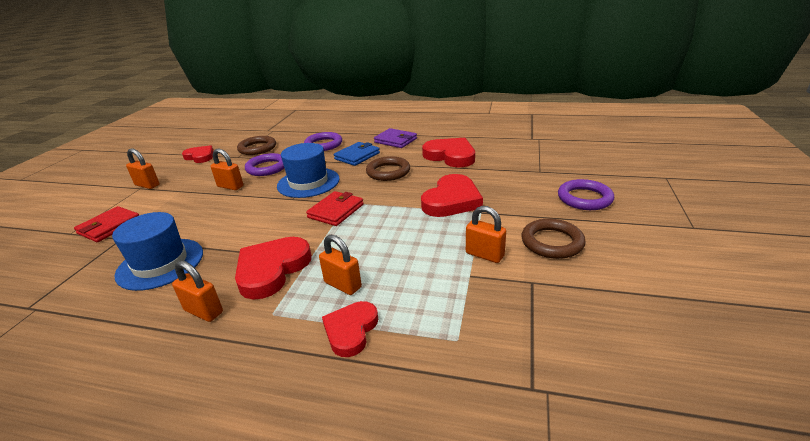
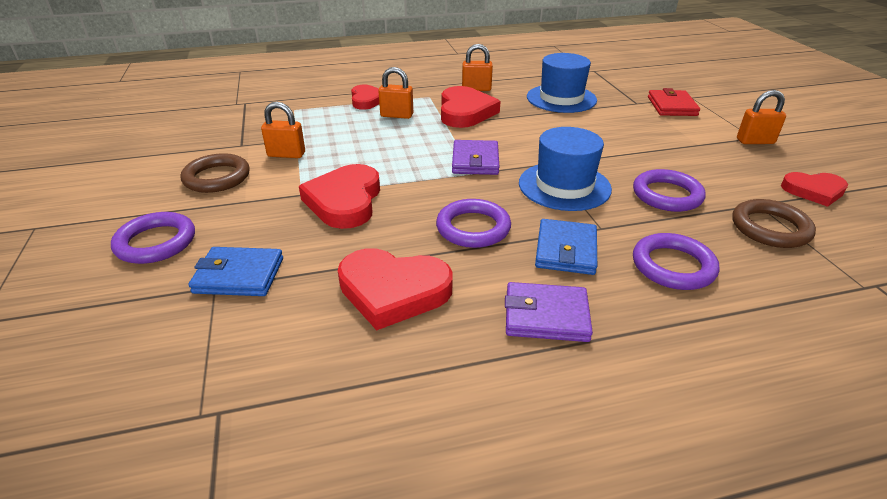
camera: 150 degrees right, 5 degrees up
(230, 186) = (652, 160): orange padlock -> none
(336, 211) = (475, 161): red wallet -> purple wallet
(388, 172) = (473, 228): brown ring -> purple ring
(527, 173) = (239, 275): none -> blue wallet

